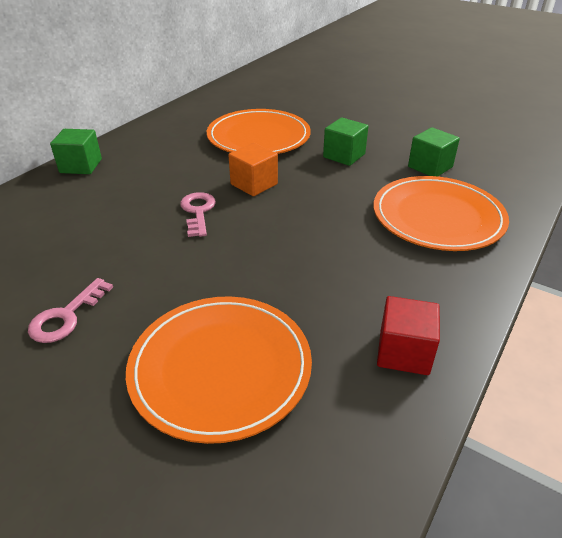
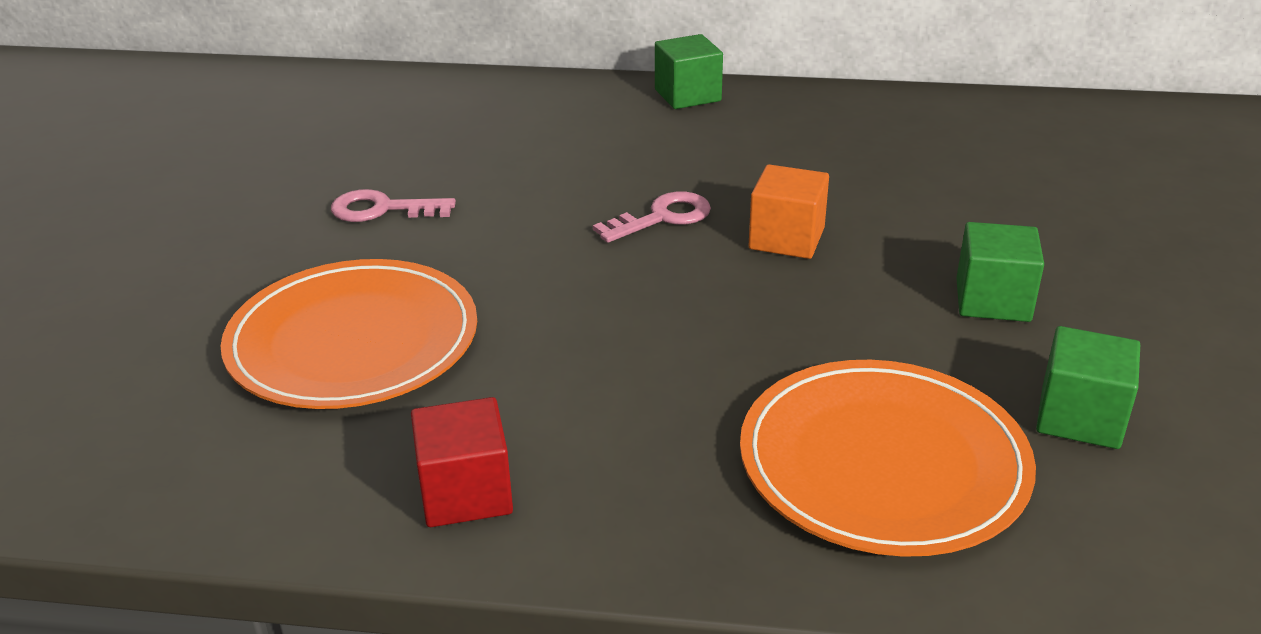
camera: 65 degrees right, 5 degrees down
(258, 137) = (947, 196): orange plate -> none

